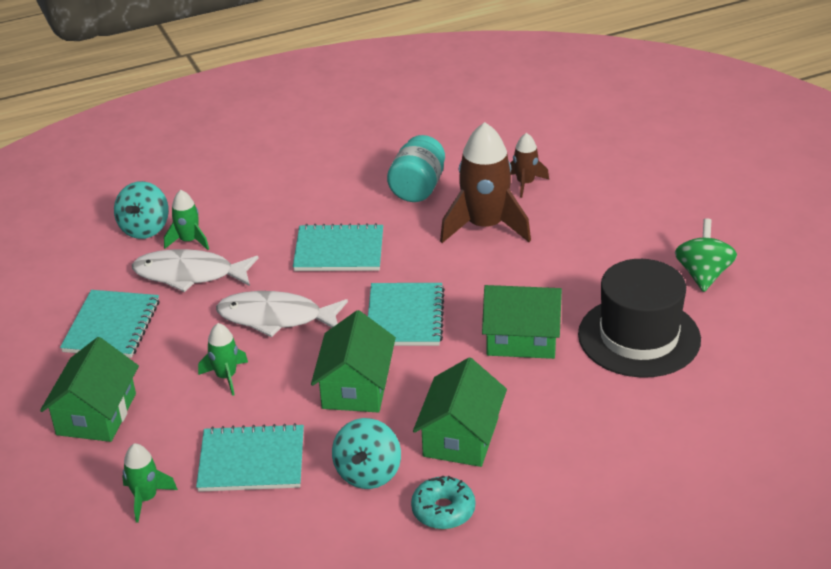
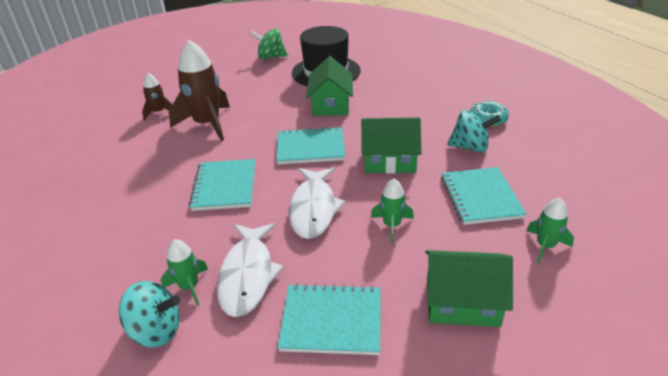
camera: 95 degrees left, 0 degrees up
(417, 188) = (146, 156): turquoise jar -> none
(461, 437) = (425, 118): green house -> none

